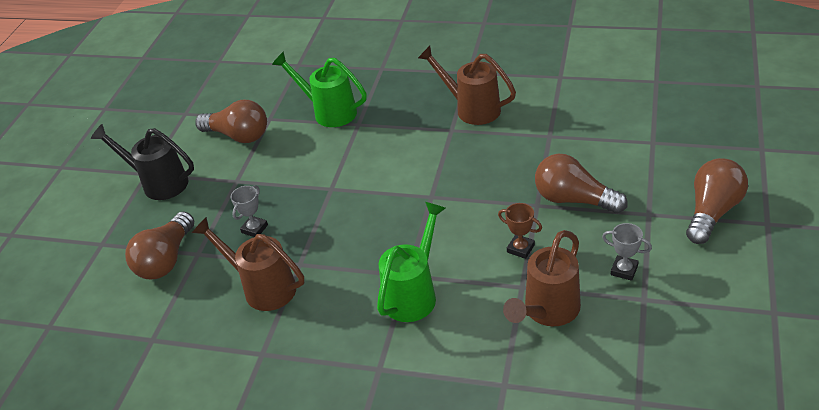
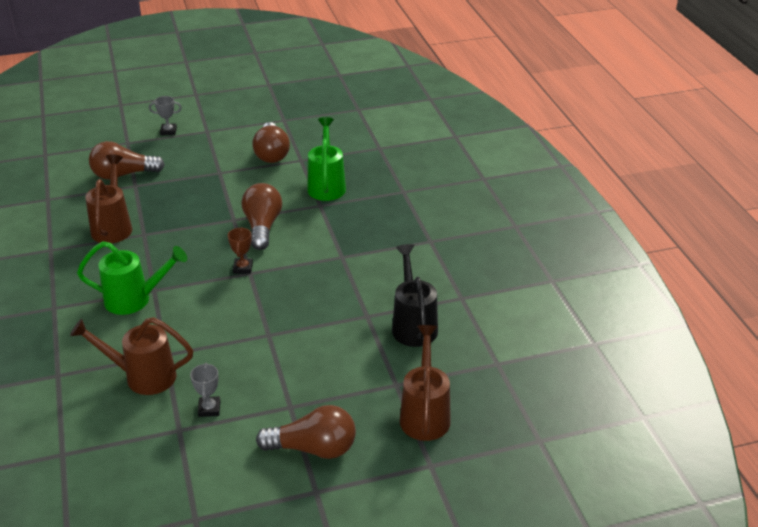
camera: 55 degrees right, 5 degrees down
(159, 183) = (199, 140): black watering can -> black watering can (413, 325)
(254, 229) = (171, 200): grey trophy -> grey trophy (168, 131)
(472, 109) = (378, 259): brown watering can -> brown watering can (425, 414)
(520, 248) = (209, 341): brown trophy -> brown trophy (243, 268)
(574, 200) = (286, 355): brown light bulb -> brown light bulb (262, 227)

